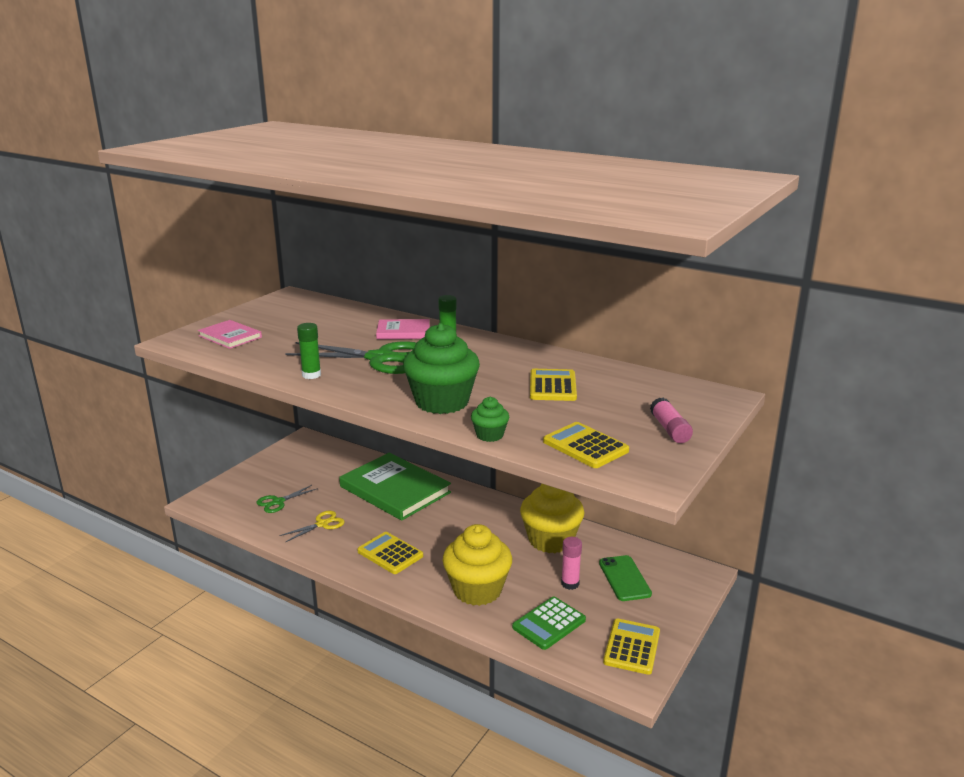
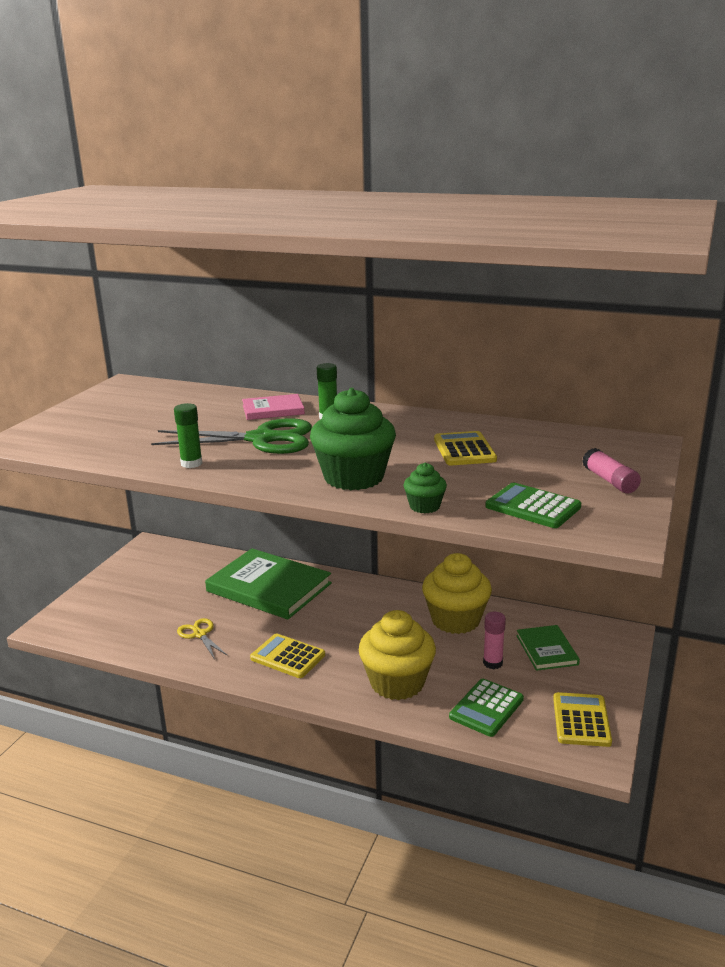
camera: 10 degrees left, 0 degrees up
(230, 336) = (75, 432): pink book -> none
(278, 502) = (141, 616): green scissors -> none
(322, 524) = (200, 634): yellow scissors -> yellow scissors turned 75 degrees counterclockwise
(585, 446) = (532, 507): yellow calculator -> green calculator
(624, 578) = (546, 650): green phone -> green book

